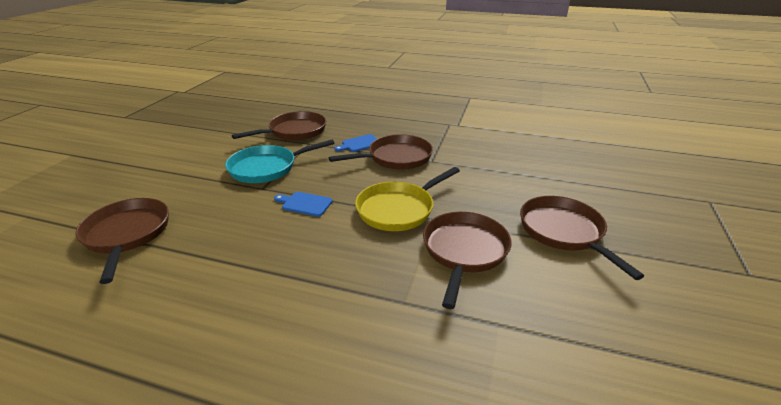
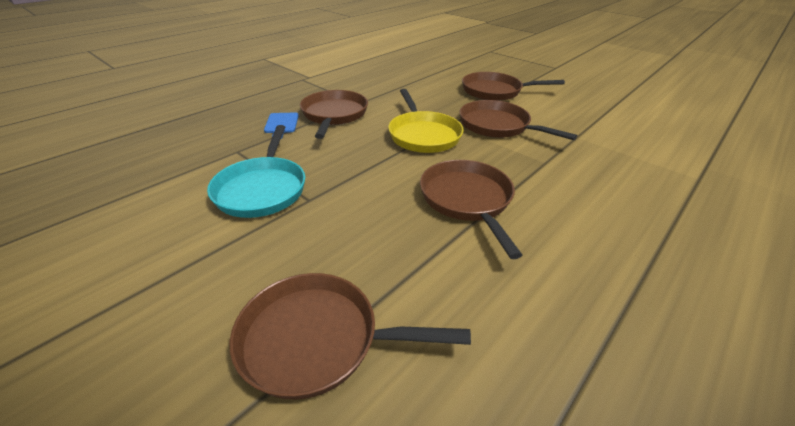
camera: 65 degrees left, 5 degrees up
(294, 131) = (189, 154): brown pan -> brown pan (467, 200)
(305, 204) = (371, 178): blue cutting board -> none

